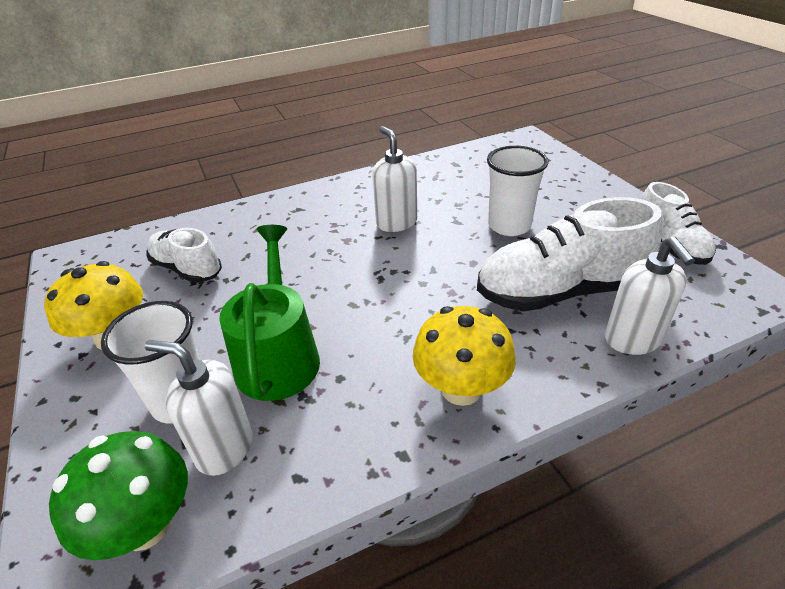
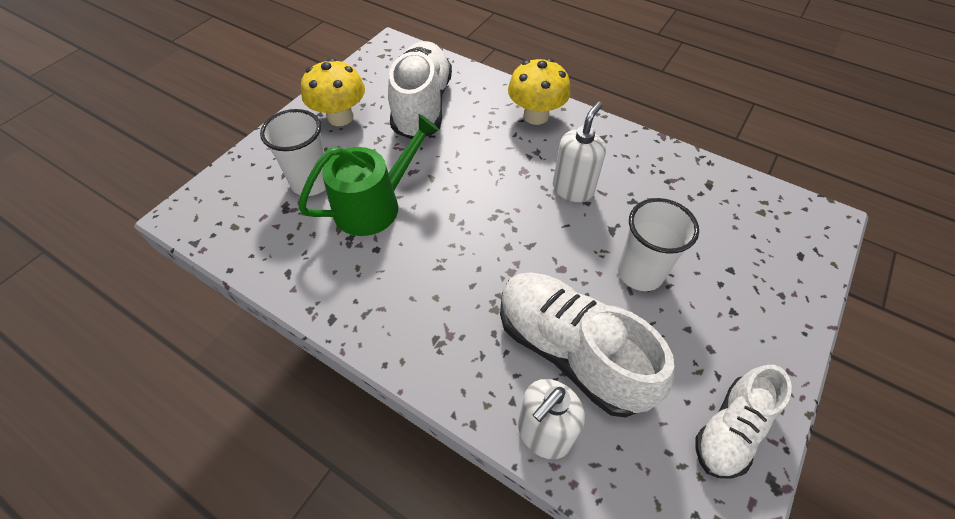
camera: 55 degrees right, 15 degrees up
(145, 525) = (227, 224): green mushroom -> none
(187, 269) = (422, 106): white shoe -> white shoe, size x1.65
(224, 448) = (290, 224): white soap dispenser -> none
(461, 389) = (408, 326): yellow mushroom -> yellow mushroom (536, 116)

